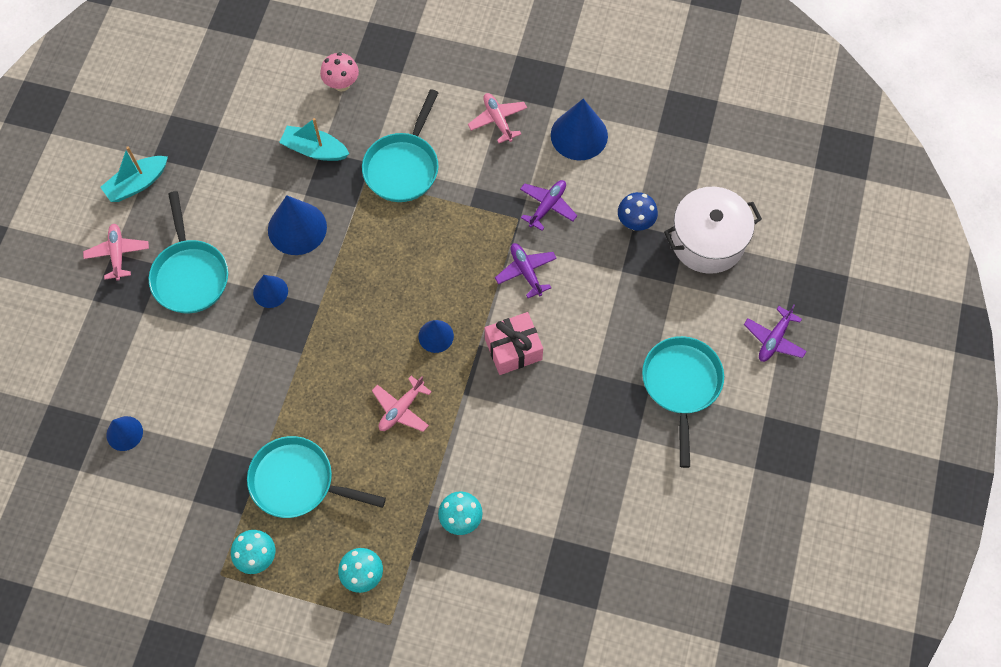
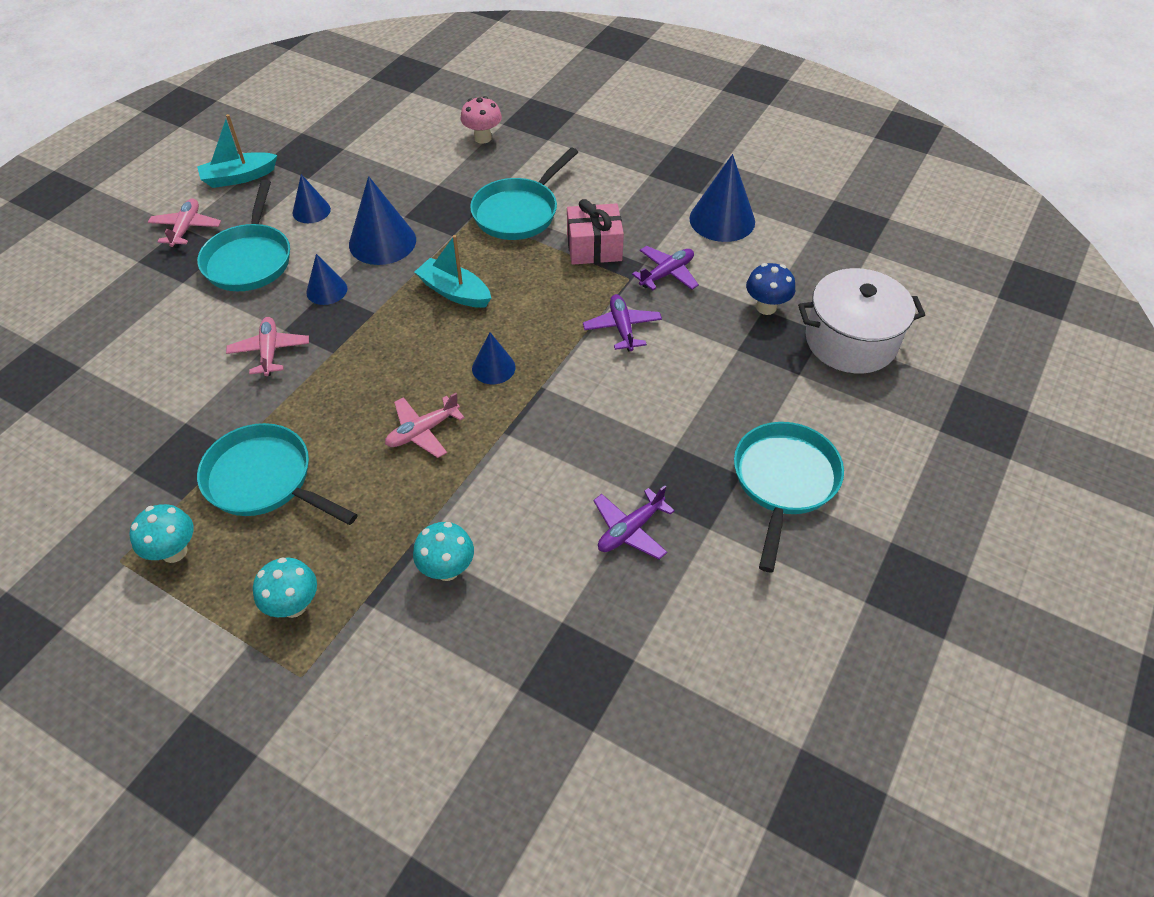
camera: 15 degrees right, 15 degrees down
(124, 433) = (97, 387): blue cone -> blue cone (311, 211)
(315, 150) = (431, 183): turquoise boat -> turquoise boat (454, 292)
(498, 120) = (636, 193): pink plane -> pink plane (270, 351)
(513, 349) = (581, 399): pink gift -> pink gift (594, 247)
(774, 339) = (918, 457): purple plane -> purple plane (630, 530)

